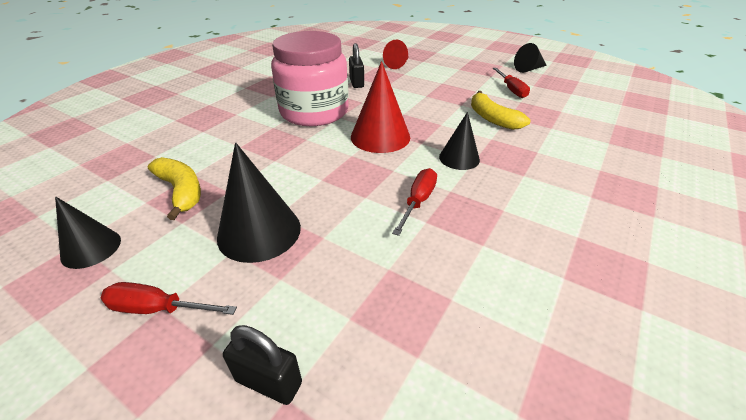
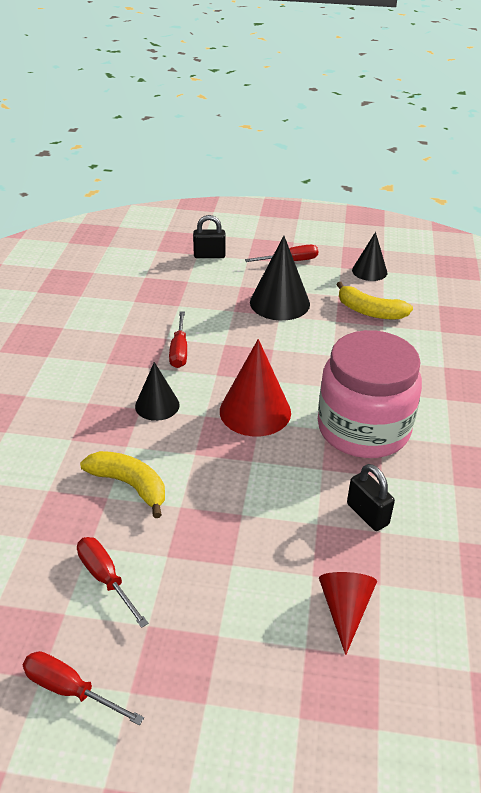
camera: 155 degrees right, 0 degrees up
(529, 69) = (69, 690): black cone -> red screwdriver

